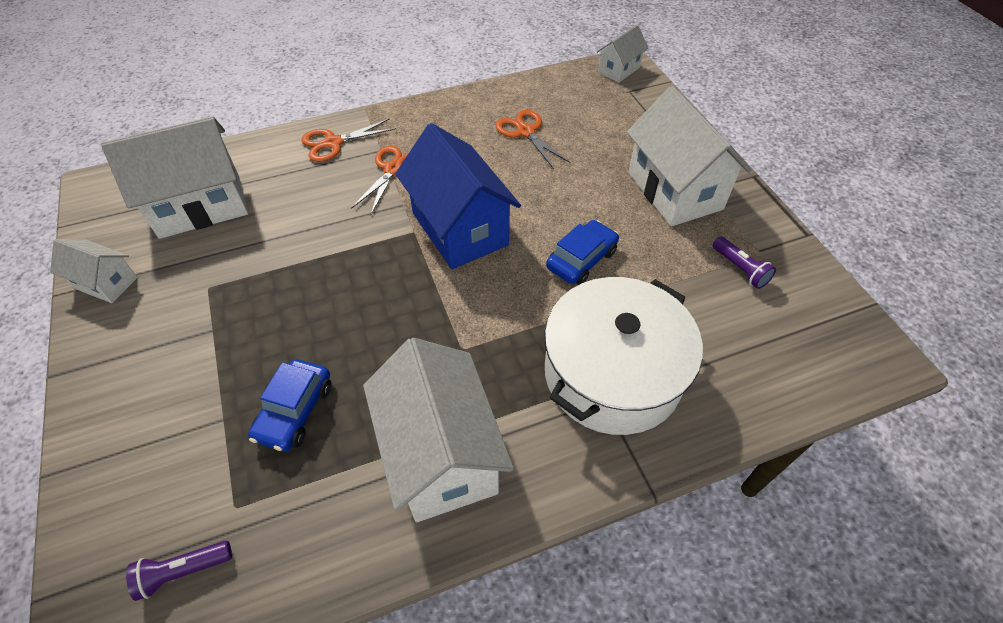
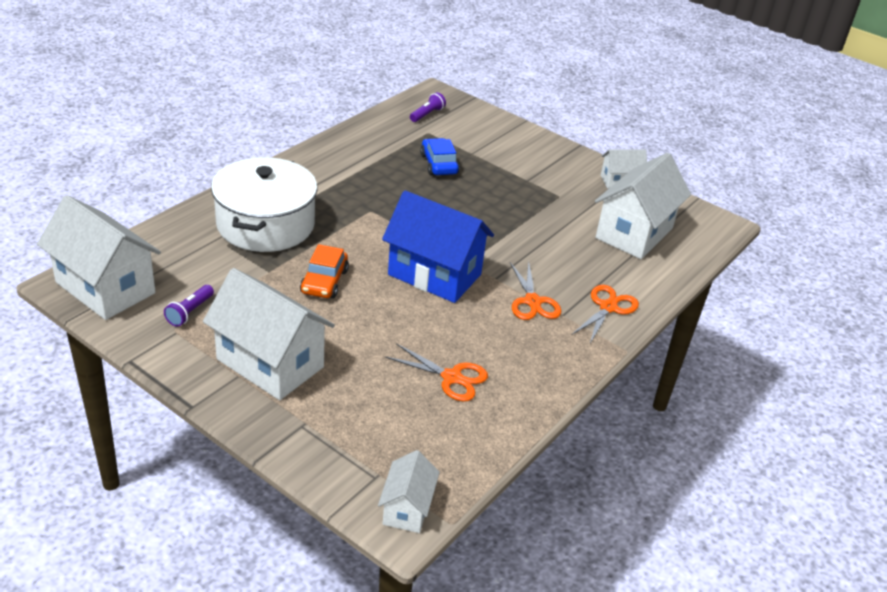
camera: 145 degrees right, 15 degrees down
(441, 455) = (344, 169): white house -> white house (105, 288)
(581, 259) = (324, 281): blue car -> orange car
(740, 269) = (190, 312): purple flashlight -> purple flashlight turned 90 degrees counterclockwise

